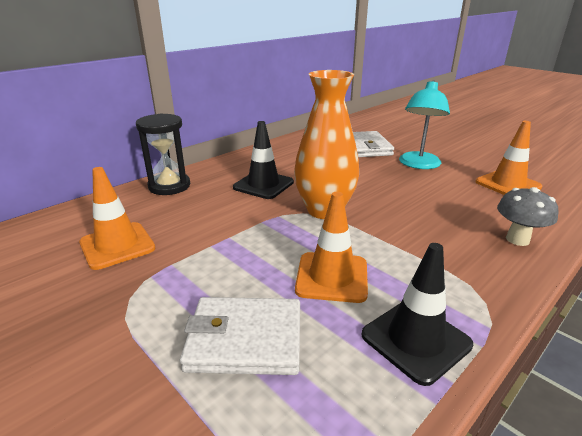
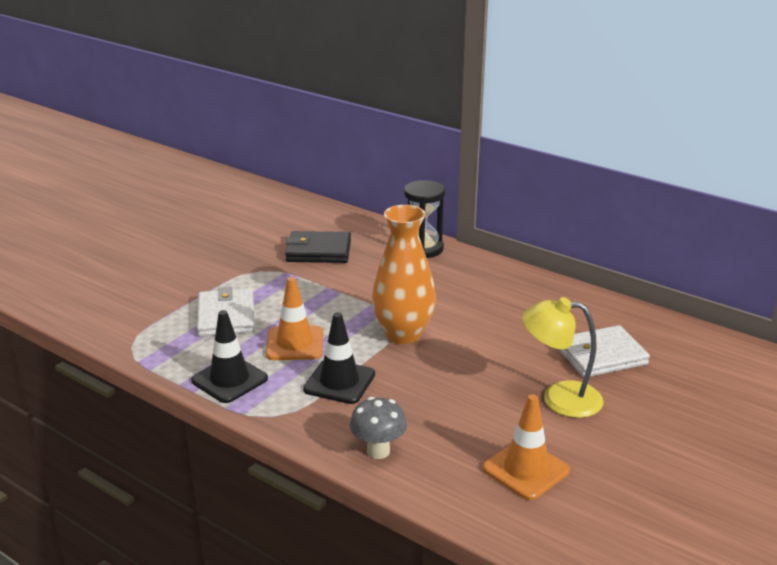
camera: 80 degrees right, 0 degrees up
(117, 245) = (318, 251): orange traffic cone -> black wallet
(263, 185) = (447, 295): black traffic cone -> black traffic cone (339, 382)
(418, 165) = (559, 398): turquoise lamp -> yellow lamp

